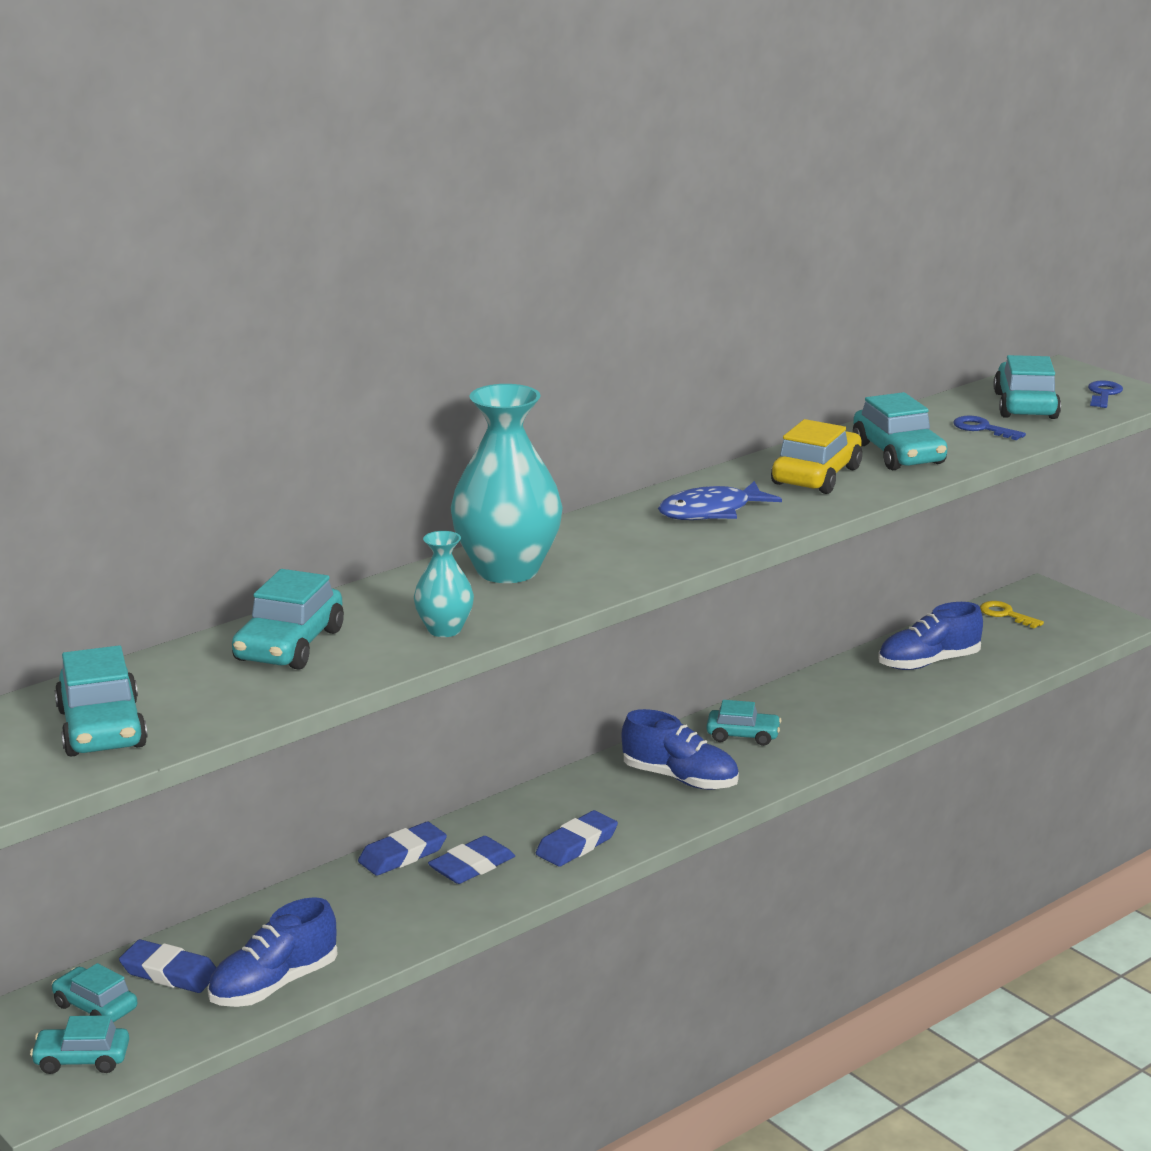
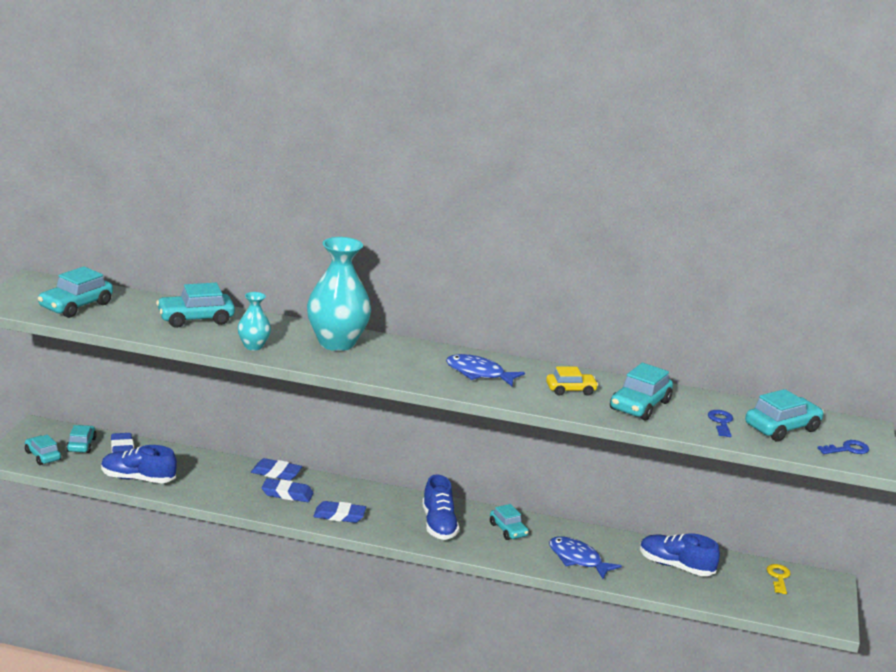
camera: 50 degrees right, 0 degrees up
(816, 476) = (570, 390): yellow car -> yellow car, size x0.64
(856, 716) = (578, 559): none -> blue fish

